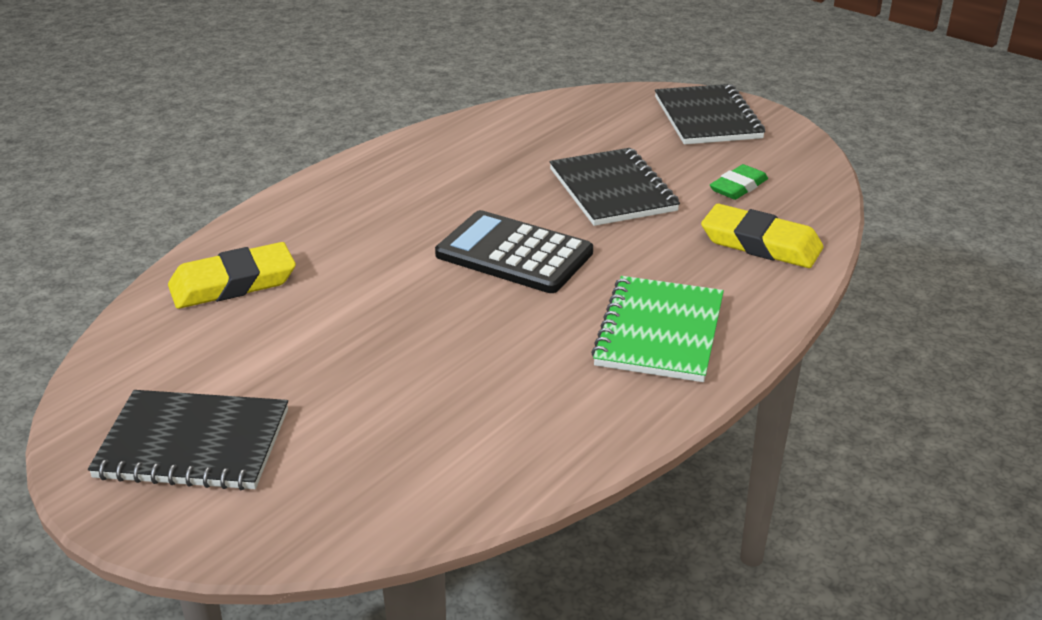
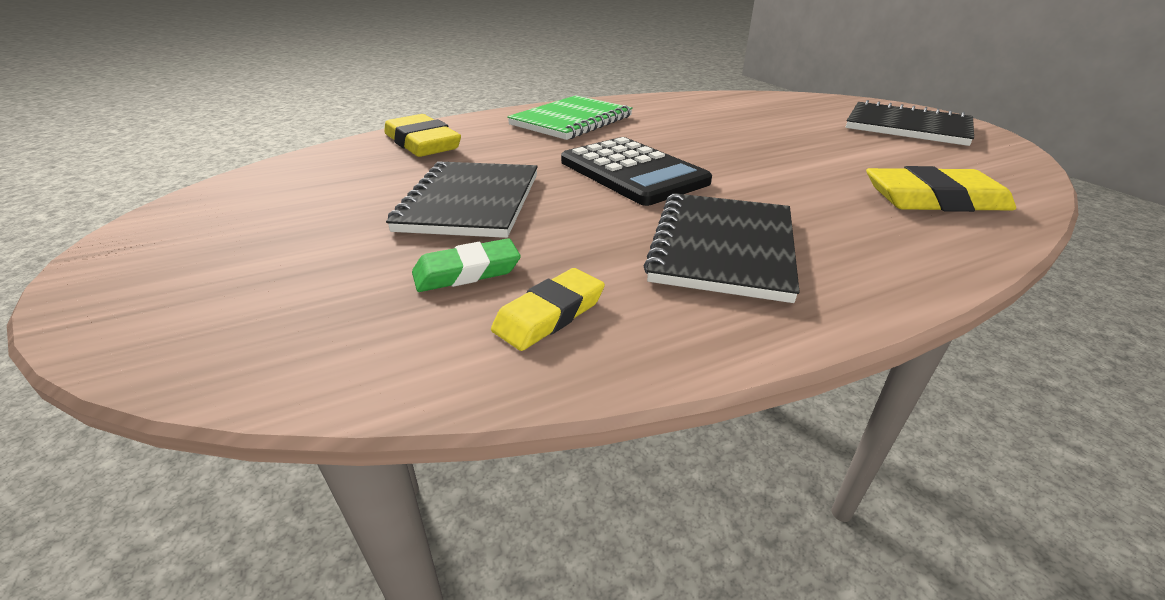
camera: 155 degrees left, 0 degrees up
(483, 140) = (550, 314): none -> yellow eraser
(707, 118) = (186, 264): black notebook -> black notebook (722, 247)
(738, 187) = (349, 180): green eraser -> green eraser (467, 272)

